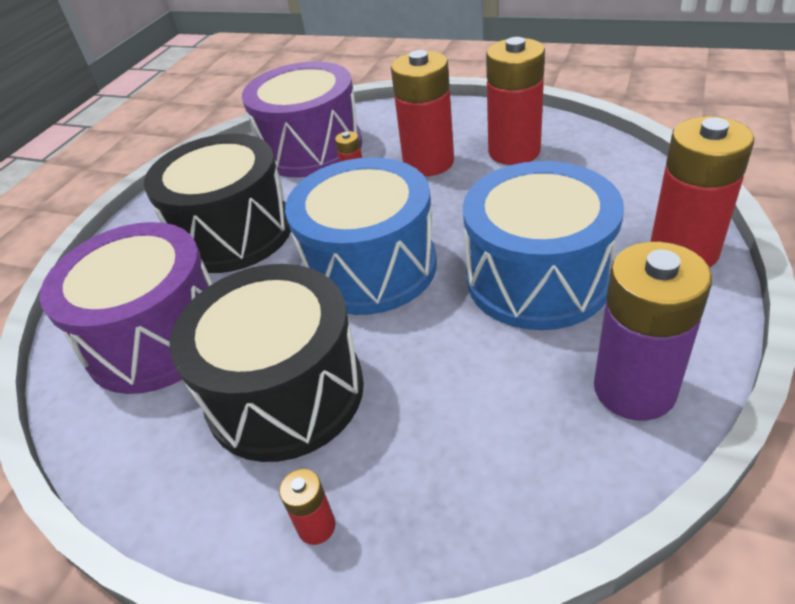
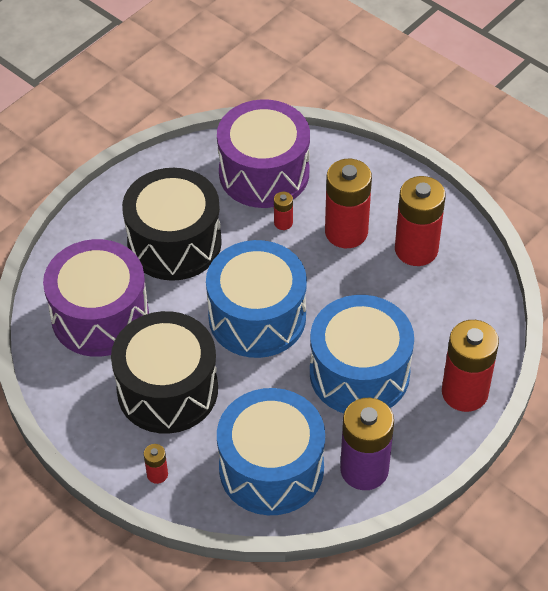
camera: 15 degrees right, 10 degrees up
(497, 442) = (271, 468): none -> blue drum

